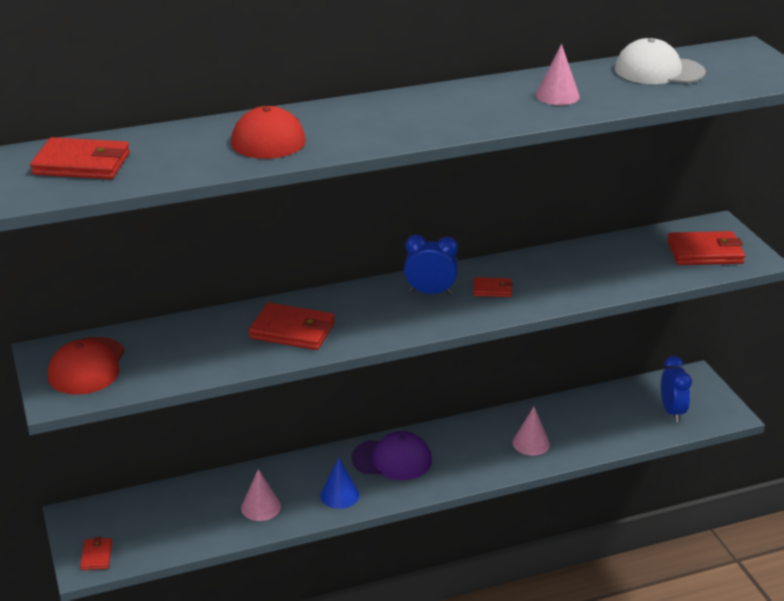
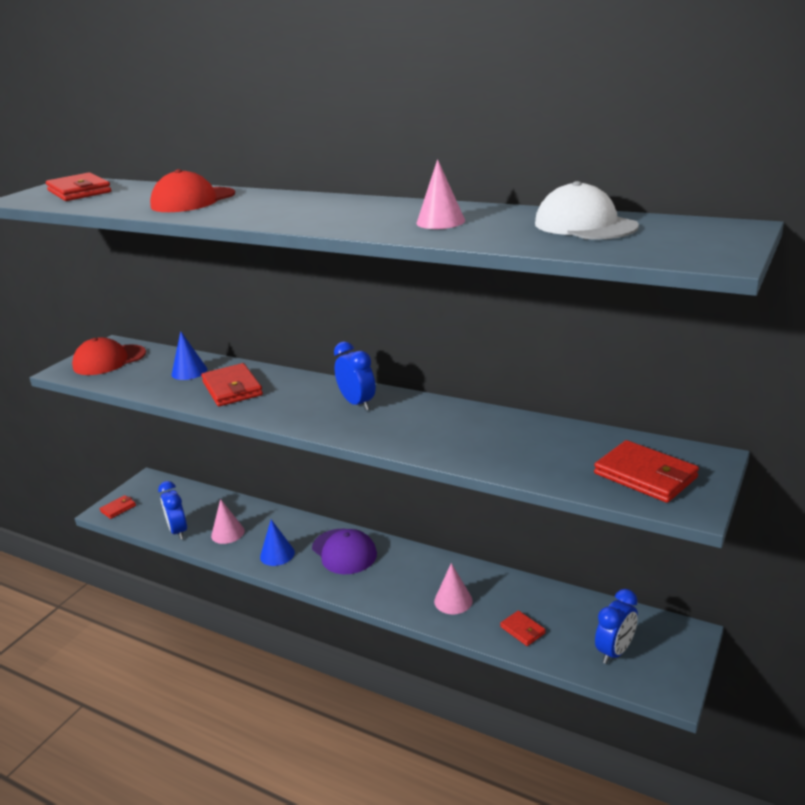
camera: 50 degrees right, 5 degrees down
(207, 534) = (178, 531): none -> blue clock
(210, 336) = (189, 372): none -> blue cone
(492, 289) = (402, 421): red wallet -> red wallet (522, 630)

